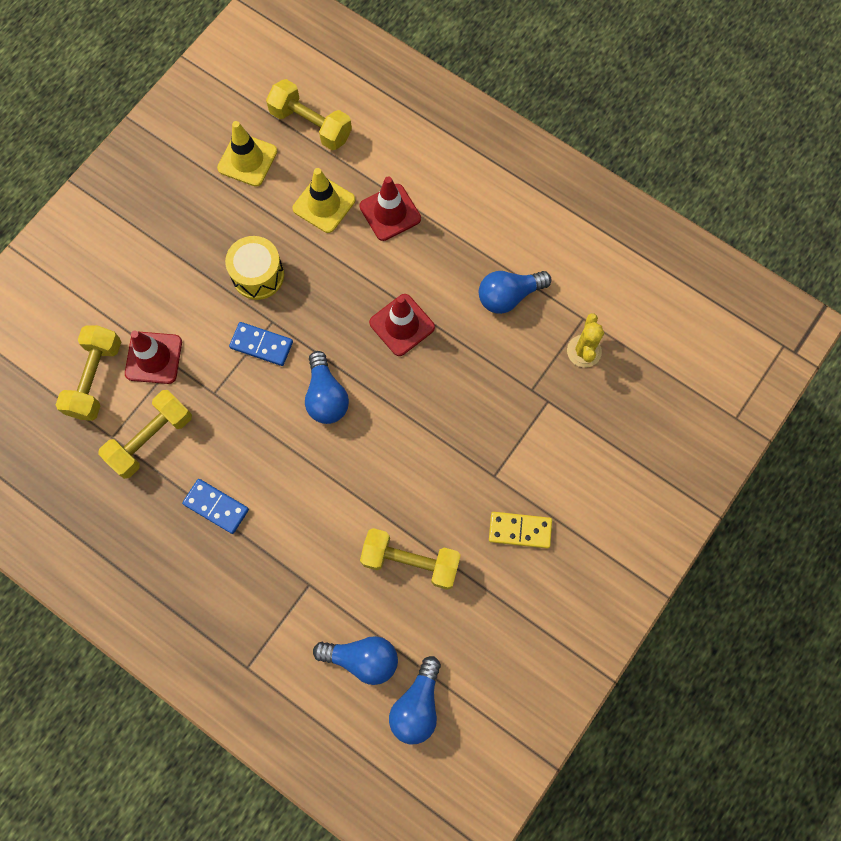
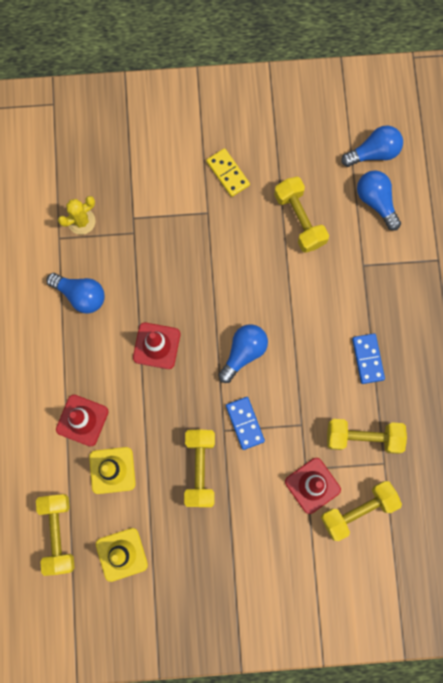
camera: 130 degrees left, 5 degrees up
(258, 275) = (200, 469): yellow drum -> yellow dumbbell

